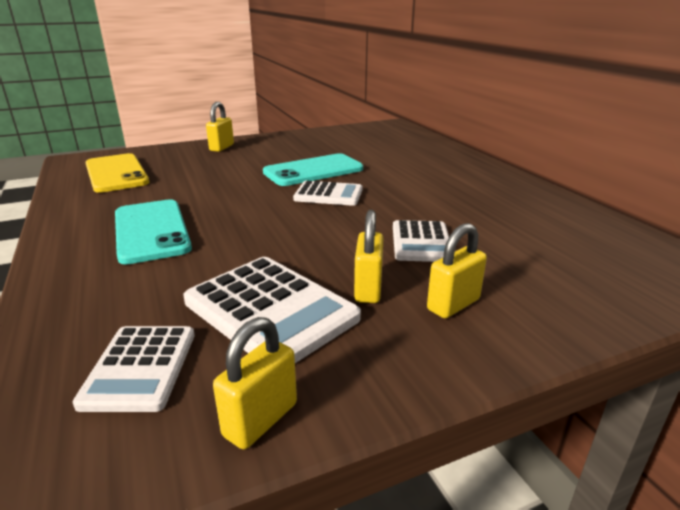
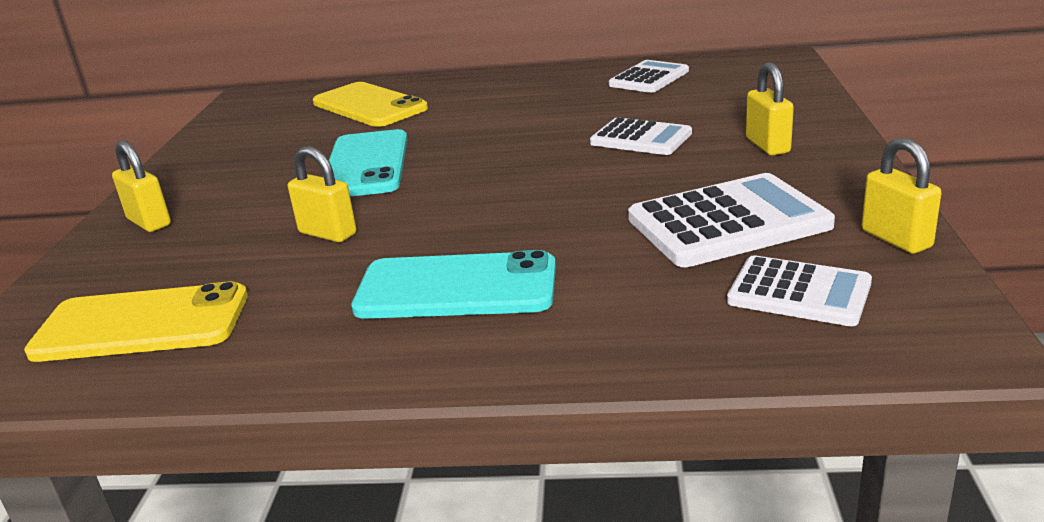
camera: 60 degrees left, 0 degrees up
(328, 194) = (464, 165): white calculator -> white calculator (649, 78)
(368, 289) = (717, 174): yellow padlock -> yellow padlock (327, 233)
(404, 151) = (369, 106): none -> yellow phone

